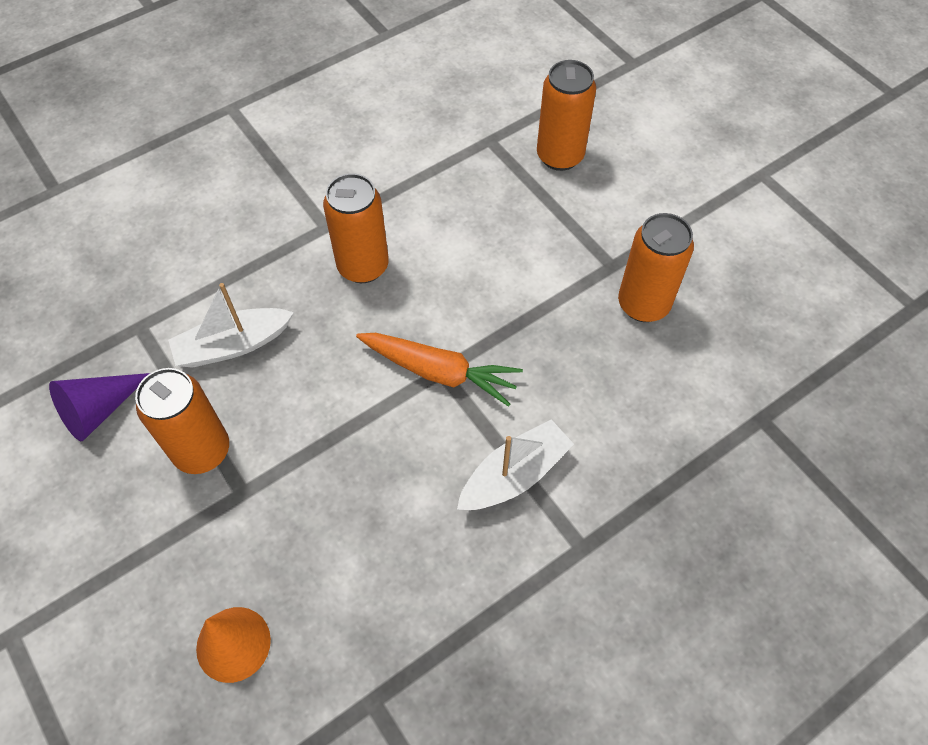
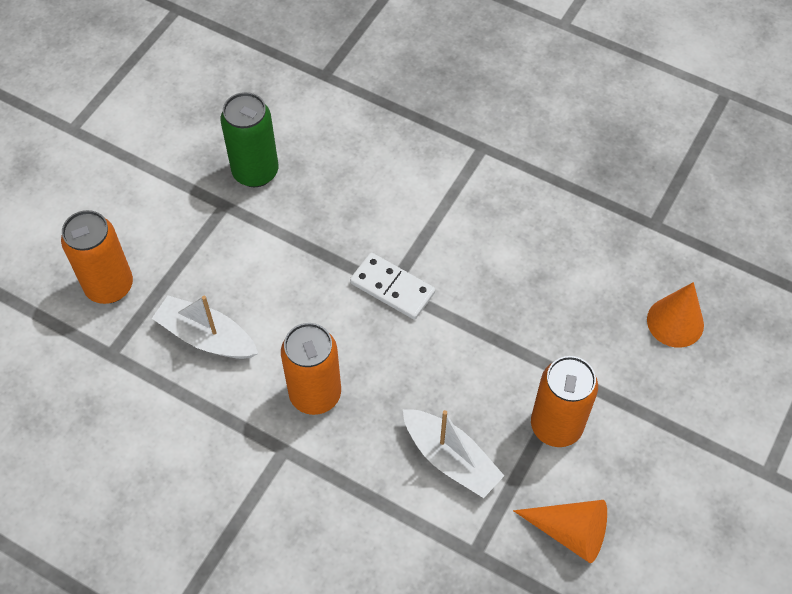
camera: 115 degrees left, 0 degrees up
(99, 410) = (570, 532): purple cone -> orange cone
(439, 372) = (392, 288): orange carrot -> white domino
(514, 475) = (452, 204): white boat -> white boat (206, 337)
(643, 304) = (255, 172): orange can -> green can

